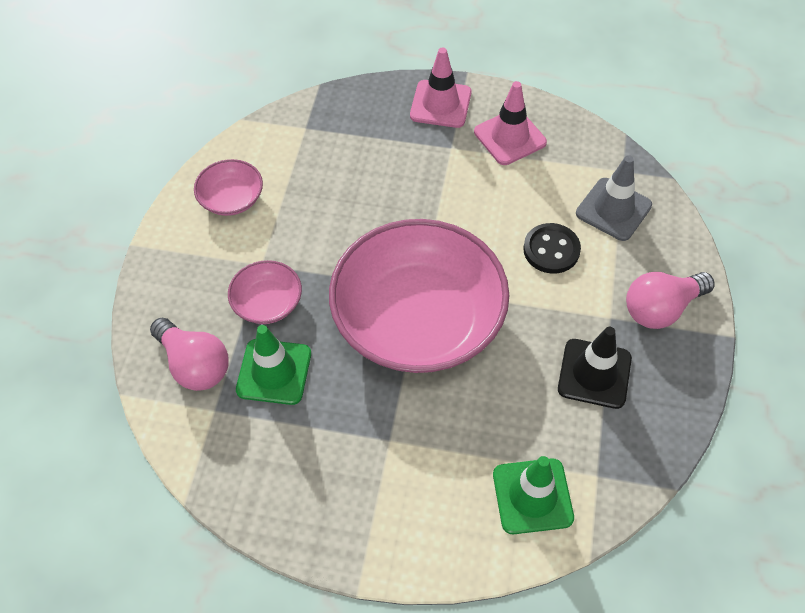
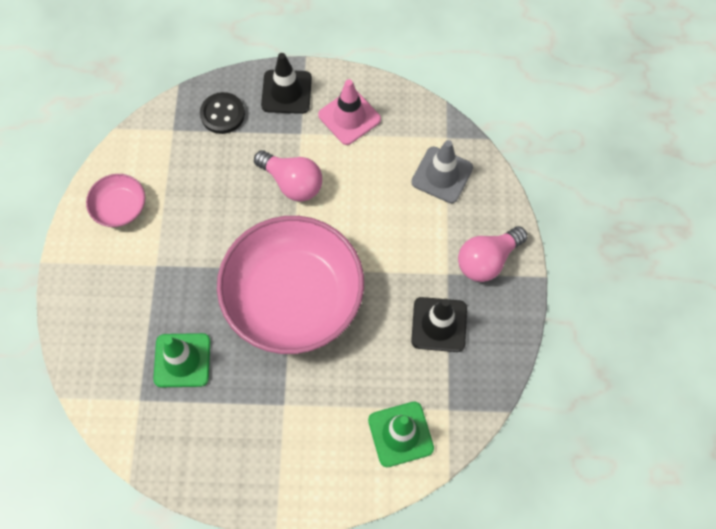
camera: 10 degrees left, 10 degrees up
(194, 365) = (116, 363): pink light bulb -> pink light bulb (292, 183)
(267, 302) = (167, 300): pink bowl -> none
(440, 104) = (286, 92): pink traffic cone -> black traffic cone
(551, 250) = (394, 219): black button -> black button (222, 114)

